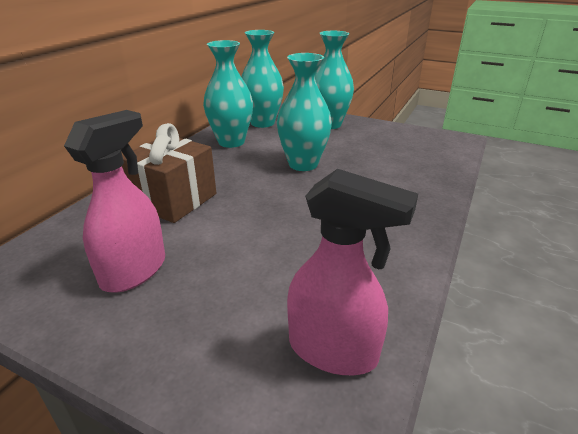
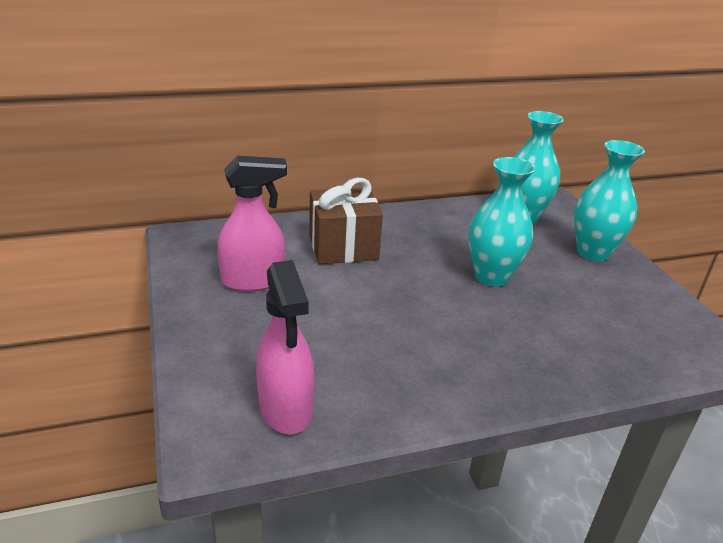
camera: 45 degrees right, 0 degrees up
(231, 142) = (462, 221): turquoise vase -> none

